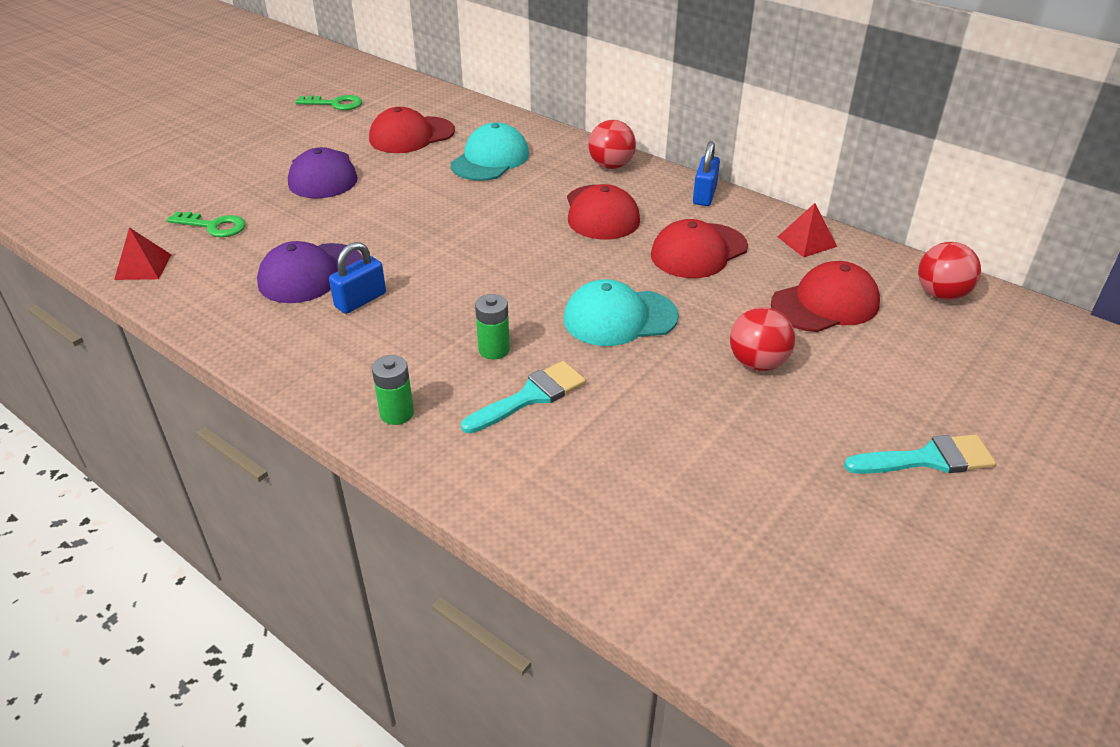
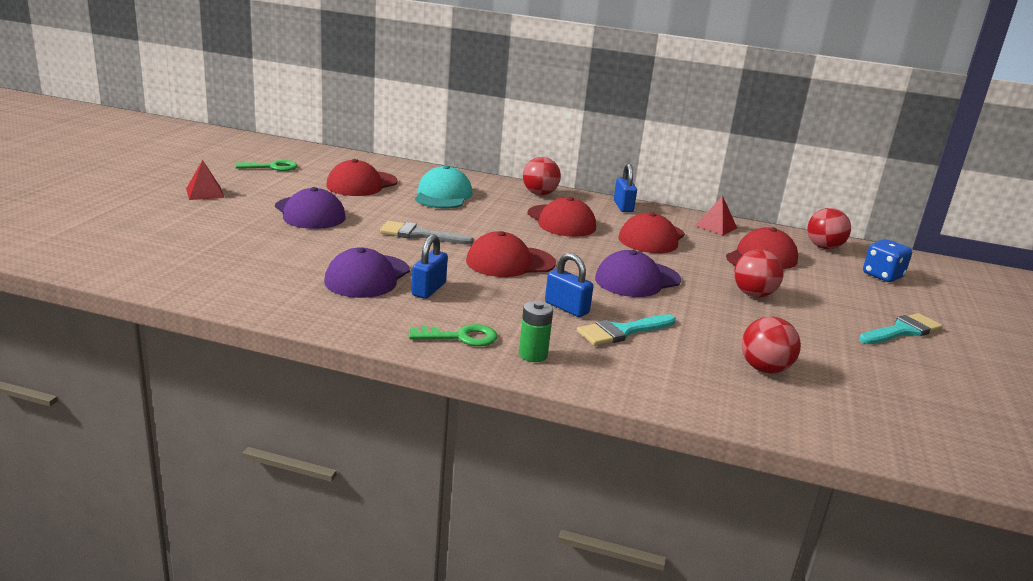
camera: 25 degrees left, 15 degrees down
(143, 267) = (203, 286): red pyramid -> red pyramid (205, 193)
(213, 226) = (244, 253): green key -> green key (461, 337)
(415, 218) = (419, 235): none -> grey brush
(484, 271) = (510, 262): none -> red cap
(494, 350) = (566, 308): green battery -> blue padlock
(530, 396) = (622, 332): turquoise brush -> turquoise brush turned 150 degrees counterclockwise
(619, 318) = (637, 280): turquoise cap -> purple cap
(663, 486) = (764, 369): none -> red ball
(989, 357) = (882, 276): none -> blue dice

